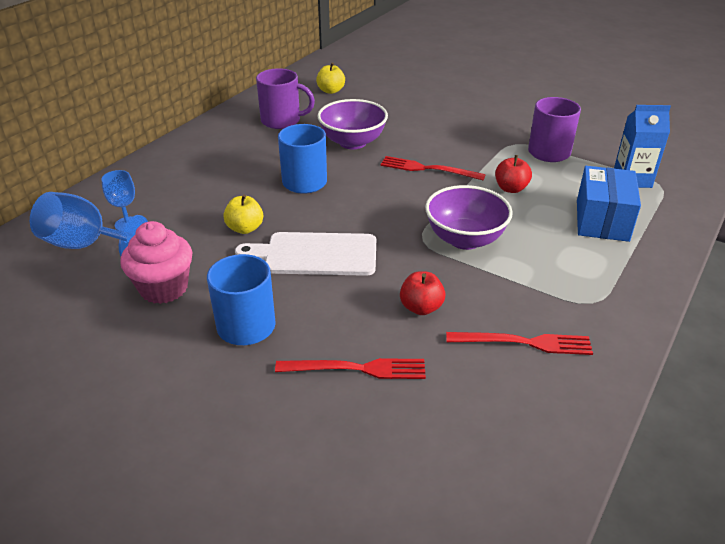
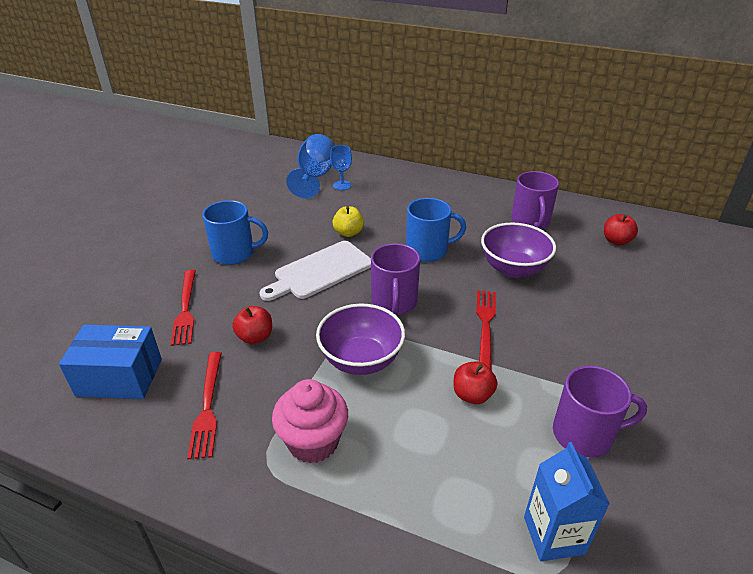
camera: 80 degrees right, 0 degrees up
(164, 288) = (272, 214): pink cupcake -> pink cupcake (313, 442)
(315, 254) = (320, 271): white cutting board -> white cutting board turned 120 degrees counterclockwise
(331, 91) = (616, 241): yellow apple -> red apple
(384, 211) = (394, 302): none -> purple mug
(602, 220) = (430, 486): blue box -> blue box (119, 377)

